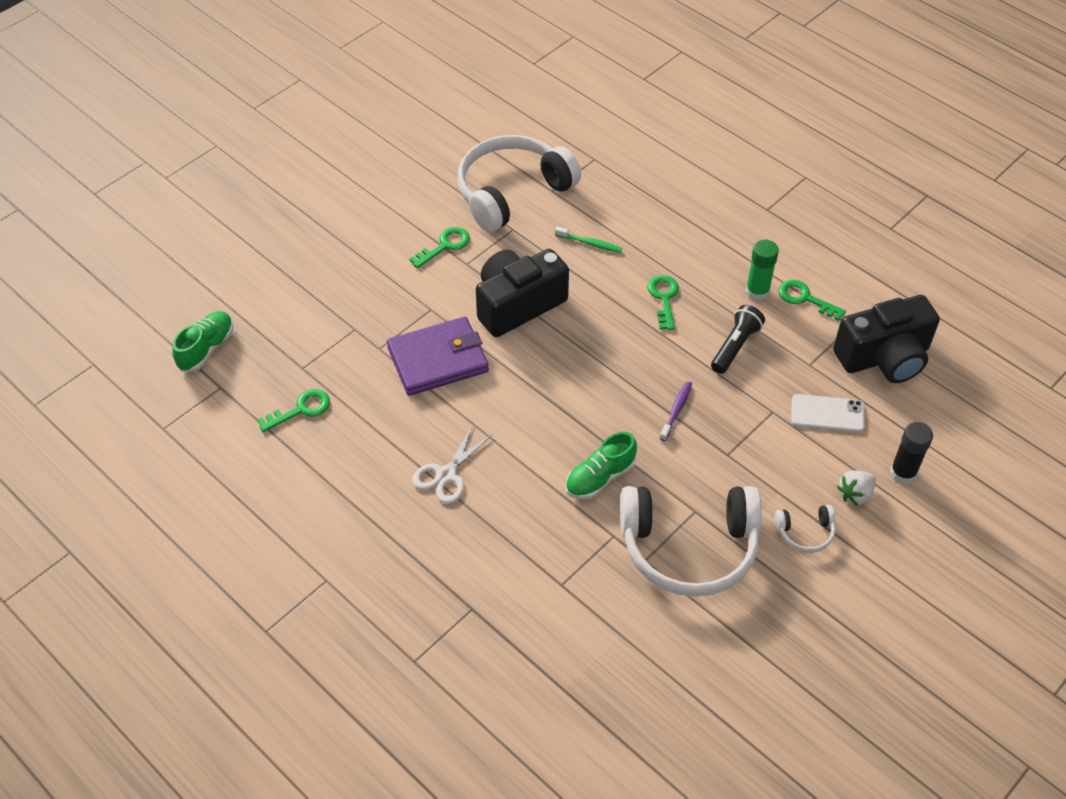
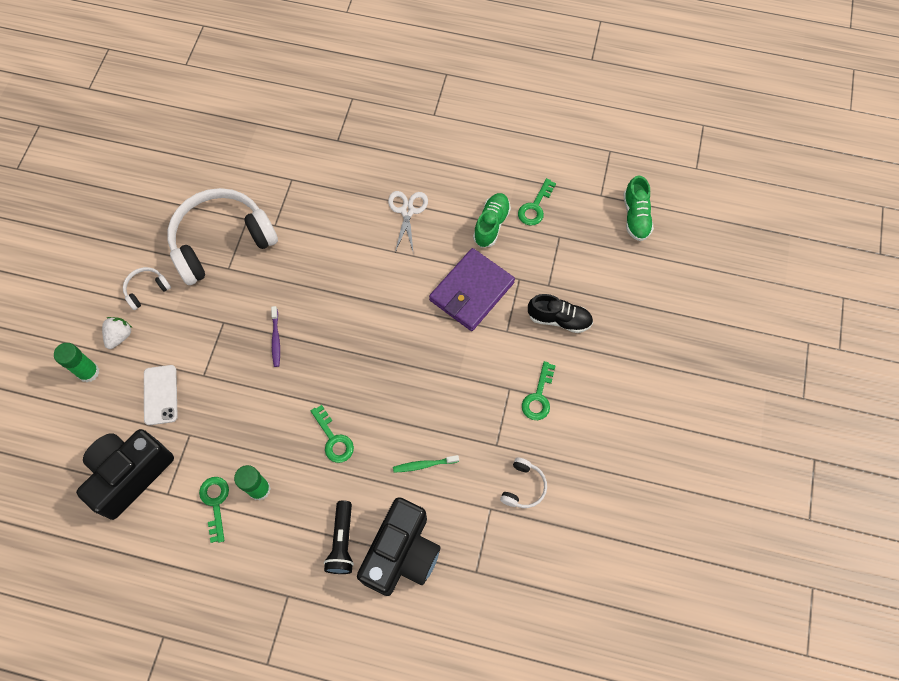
camera: 150 degrees right, 15 degrees up
(371, 295) = (559, 319): none -> black shoe
(512, 192) = (523, 487): white headphones -> white headphones, size x0.42
(518, 304) = (445, 370): black camera -> black camera (401, 553)
(600, 477) = (304, 260): green shoe -> green shoe (491, 225)
(735, 346) = (255, 421): black flashlight -> black flashlight (342, 542)
(805, 298) = (215, 503): green key -> green key turned 105 degrees counterclockwise
(827, 414) = (160, 395): white phone -> white phone turned 75 degrees counterclockwise
(903, 472) = (89, 372): black glue stick -> green glue stick

